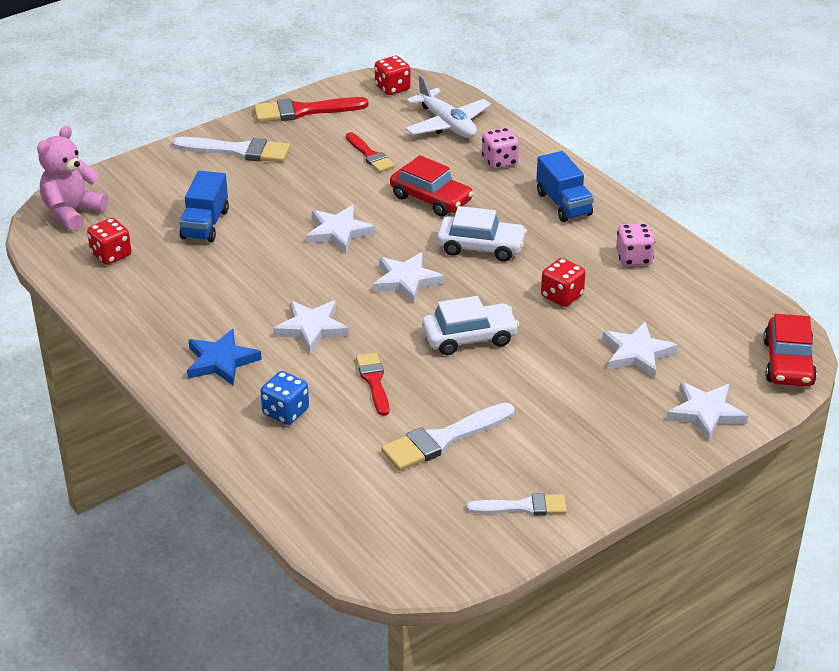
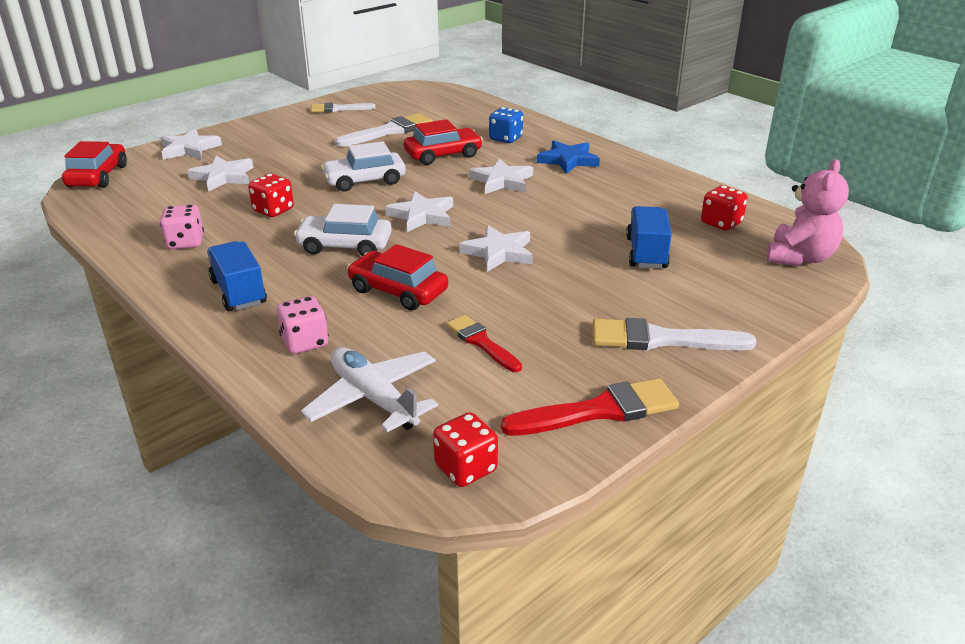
camera: 175 degrees right, 5 degrees down
(374, 381) = (443, 155): red brush -> red car

